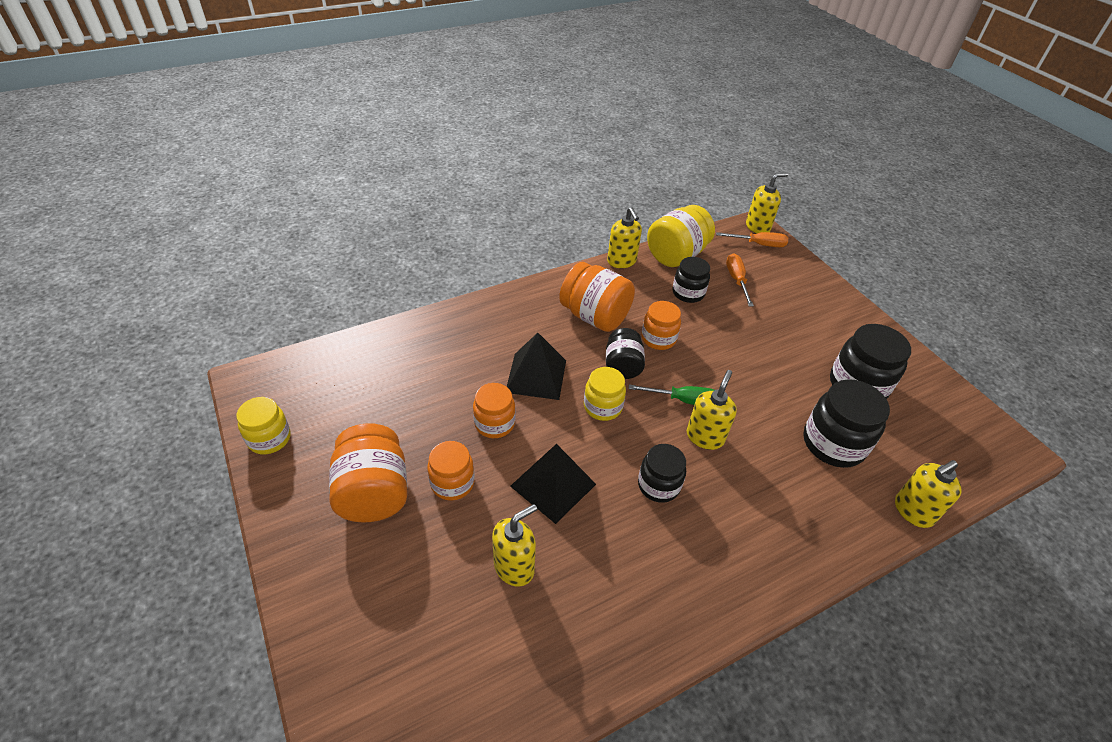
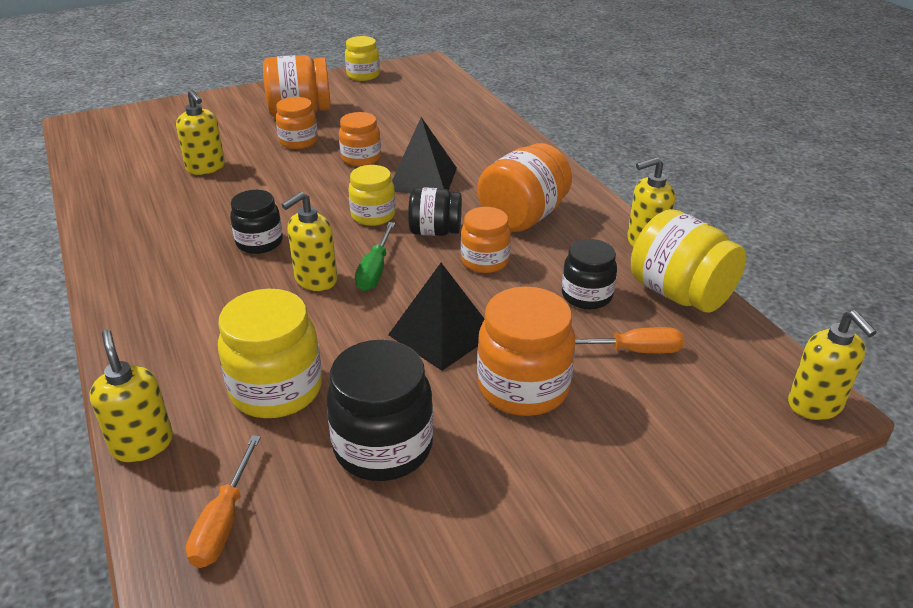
camera: 95 degrees right, 10 degrees down
(553, 485) = (281, 185): black pyramid -> black pyramid (442, 334)
(705, 437) = (315, 280): yellow soap dispenser -> yellow soap dispenser turned 105 degrees clockwise
(758, 244) = (754, 396): orange screwdriver -> orange screwdriver (224, 521)
(784, 326) = (523, 387): none -> orange jar
(833, 444) = (276, 390): black jar -> yellow jar

